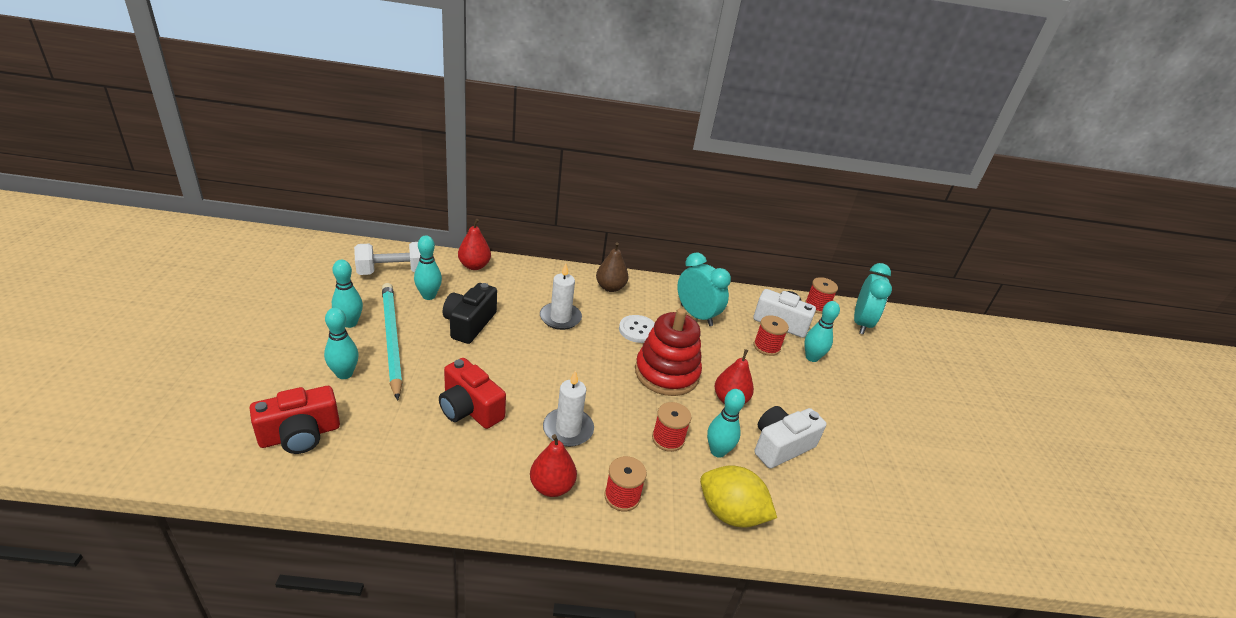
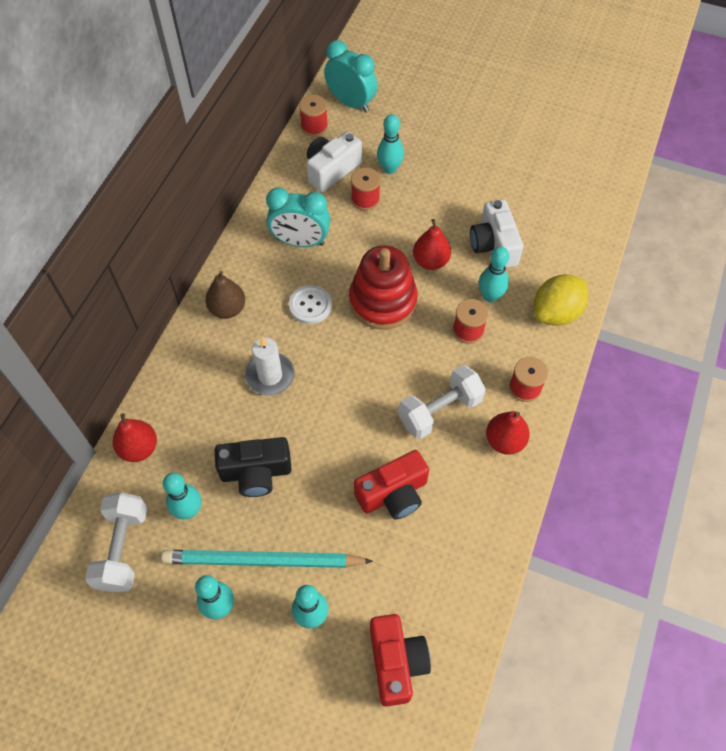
camera: 65 degrees left, 25 degrees up
(469, 324) = (256, 472): black camera -> black camera turned 45 degrees counterclockwise
(568, 429) = (439, 410): white candle -> white dumbbell
(696, 315) = (300, 242): turquoise clock -> turquoise clock turned 150 degrees counterclockwise

